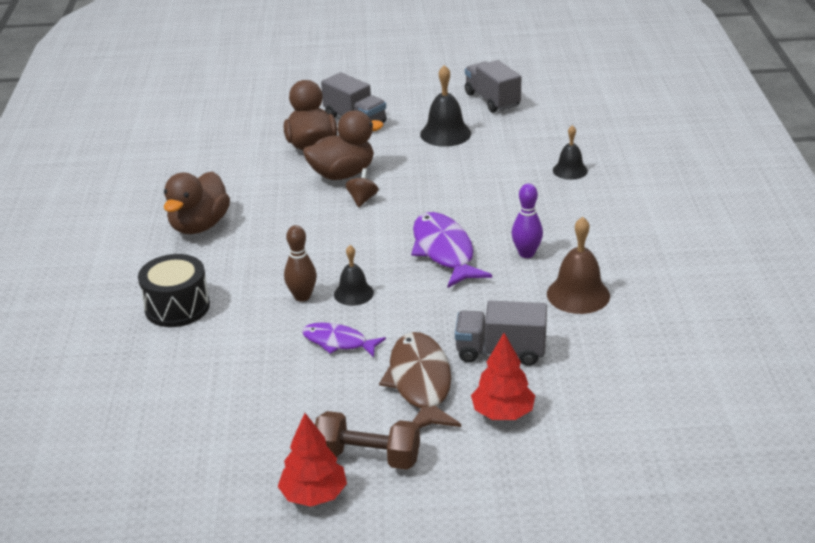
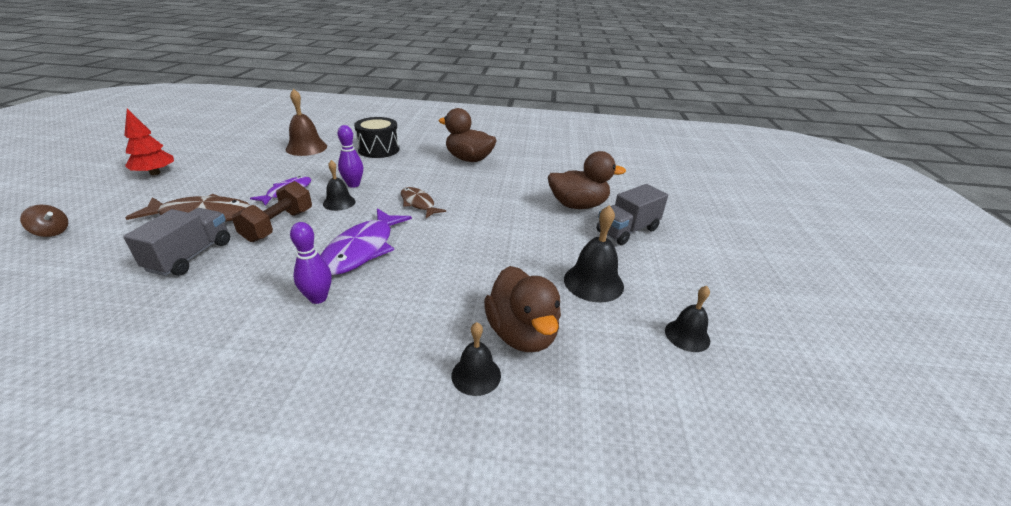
camera: 95 degrees right, 0 degrees up
(302, 296) = (353, 184): brown bowling pin -> purple bowling pin
(338, 239) = (418, 203): none -> brown fish
(342, 174) = (522, 214): brown duck -> brown duck (522, 334)
(362, 199) = (474, 219): brown spinning top -> brown spinning top (52, 232)
(367, 457) = (159, 190): brown dumbbell -> brown dumbbell (278, 225)
(444, 251) = (362, 249): purple fish -> purple fish turned 120 degrees clockwise
(492, 100) = (687, 335): grey truck -> black bell
(502, 413) = (120, 244): red tree -> none
(578, 294) = (215, 320): brown bell -> brown bell (306, 147)

